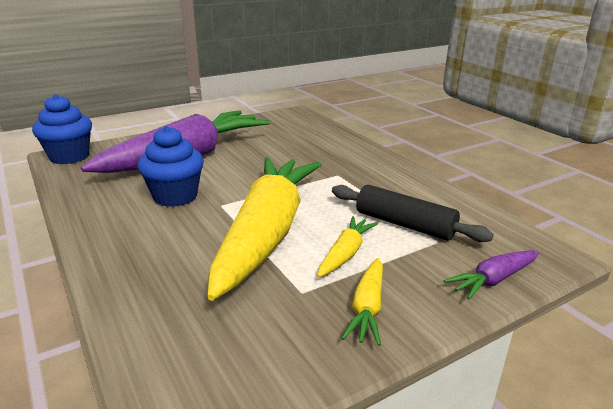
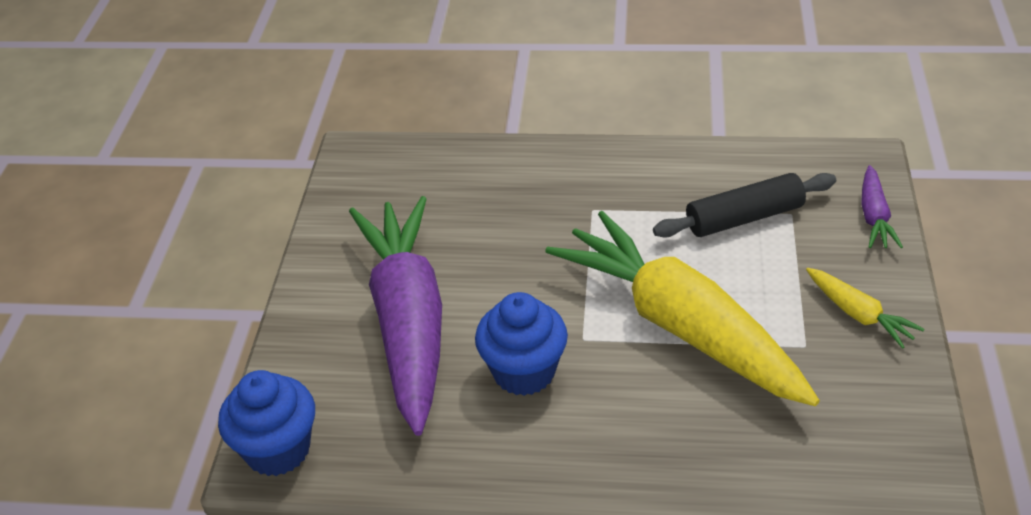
camera: 50 degrees left, 15 degrees up
(346, 253) = (764, 286): yellow carrot -> none

